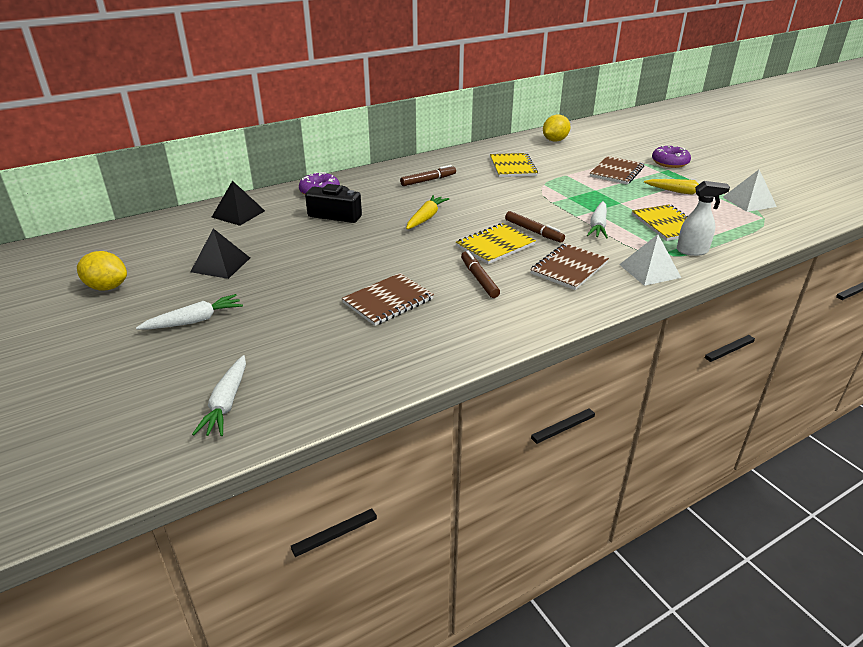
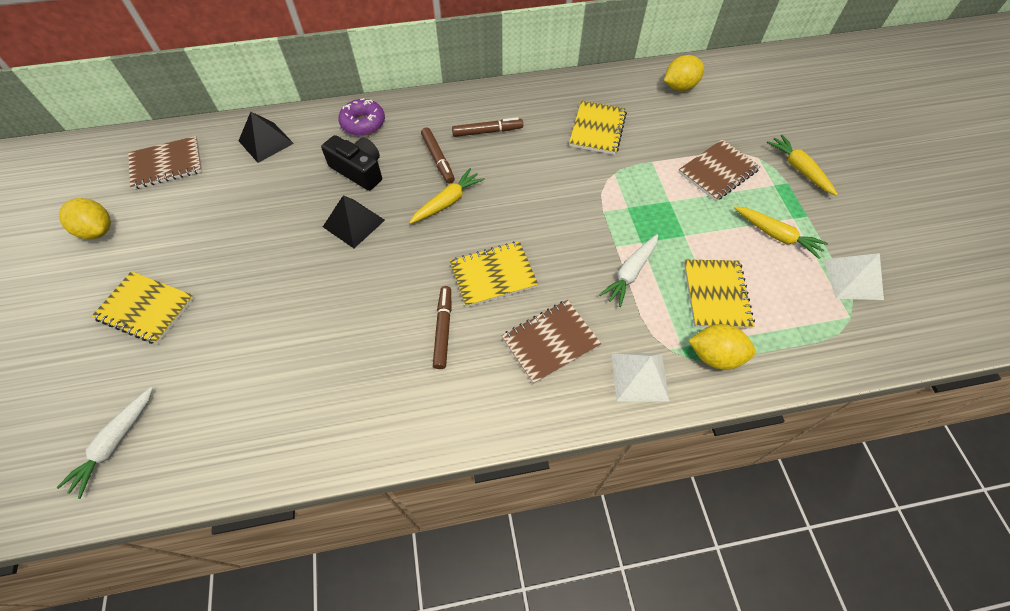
camera: 20 degrees right, 25 degrees up
(194, 321) = (146, 308): white carrot -> yellow notebook
(221, 264) = (209, 225): black pyramid -> black pyramid (354, 223)
(388, 301) = (333, 337): brown notebook -> brown notebook (167, 164)
(533, 231) = (550, 262): brown marker -> brown marker (438, 159)
(670, 162) = (799, 169): purple donut -> yellow carrot
(692, 251) = (715, 356): white spray bottle -> yellow lemon

